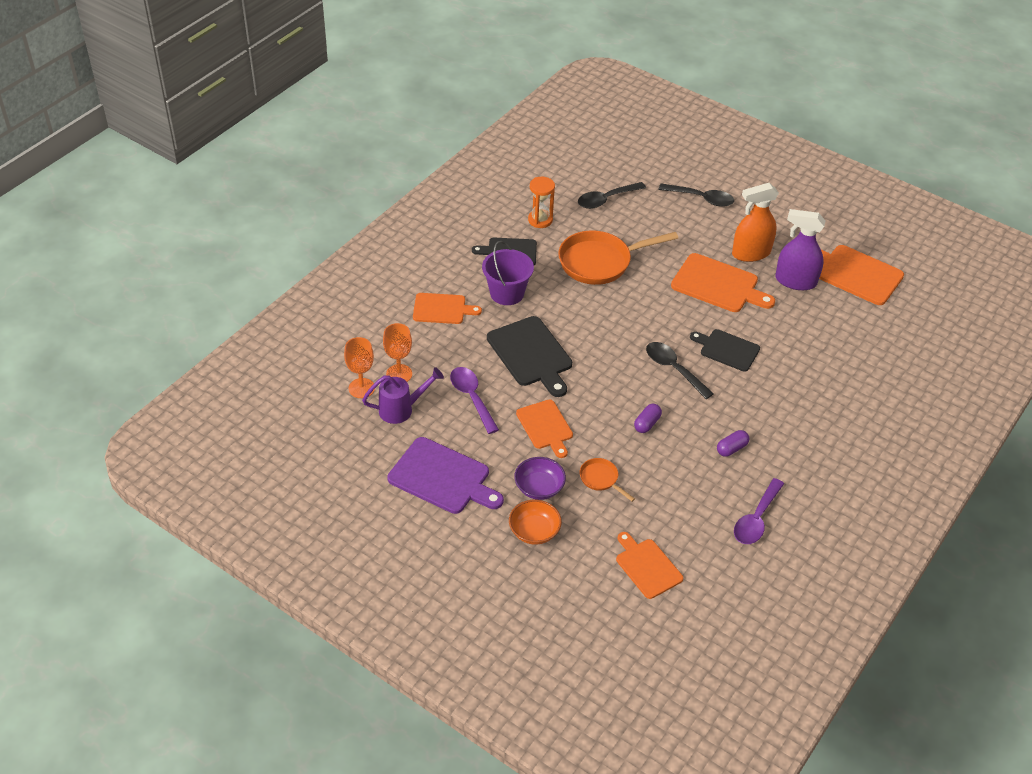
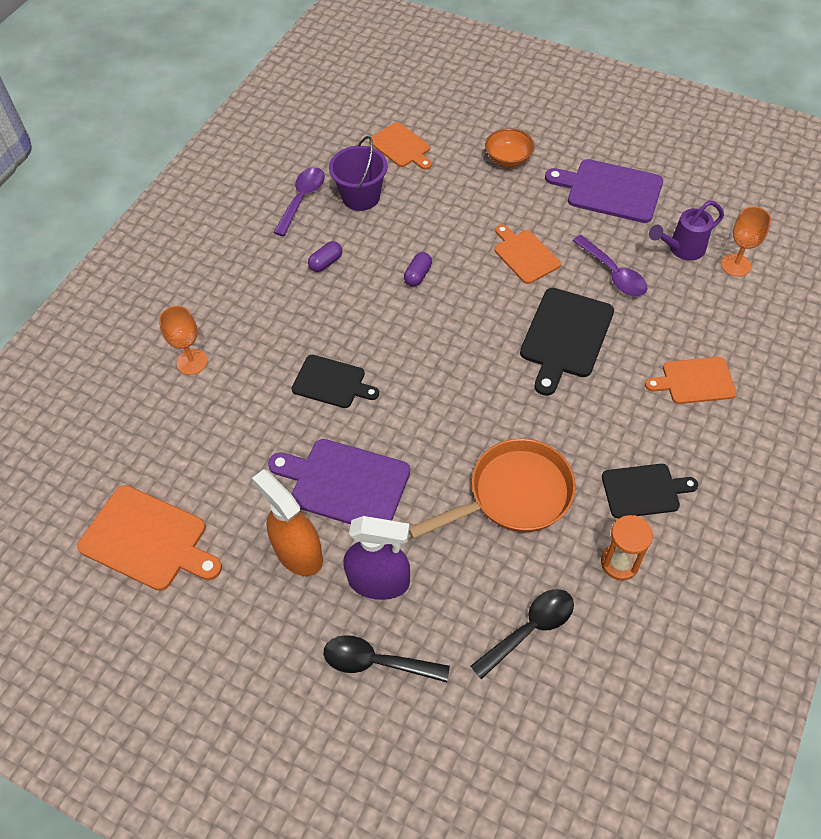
camera: 175 degrees right, 10 degrees up
(399, 374) = (704, 288): orange goblet -> orange goblet (192, 362)
(507, 293) = (623, 419): purple bucket -> purple bucket (361, 197)
(531, 354) = (565, 336): black cutting board -> black cutting board turned 120 degrees counterclockwise
(539, 488) = (514, 195): purple bowl -> none
(601, 479) = (456, 212): orange pan -> none
(673, 369) = (395, 345): black spoon -> none
(718, 285) = (345, 483): orange cutting board -> purple cutting board
(751, 253) = (298, 552): orange spray bottle -> orange spray bottle turned 105 degrees counterclockwise
(795, 281) = (236, 509): purple spray bottle -> purple spray bottle (379, 581)

